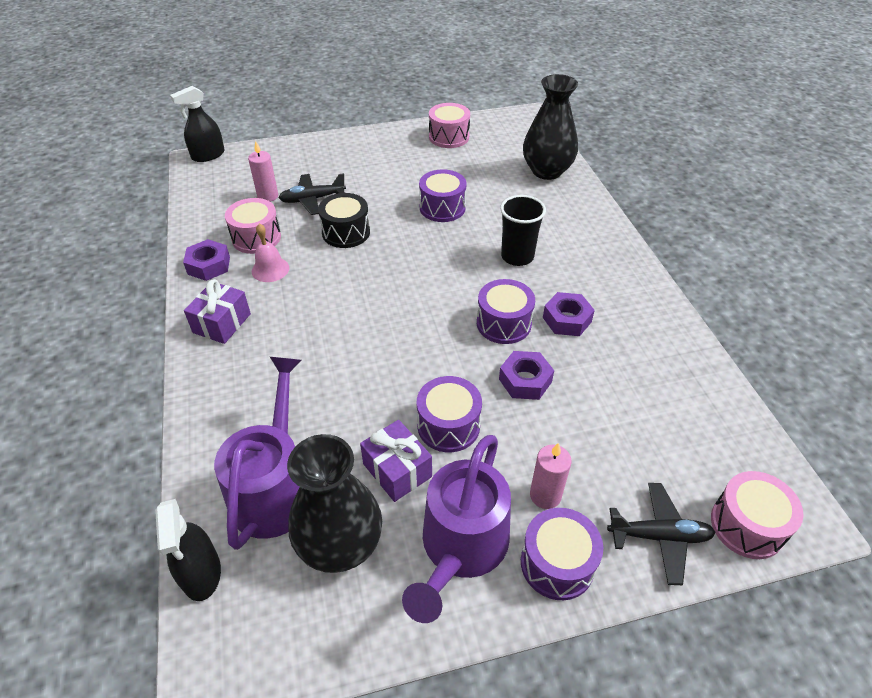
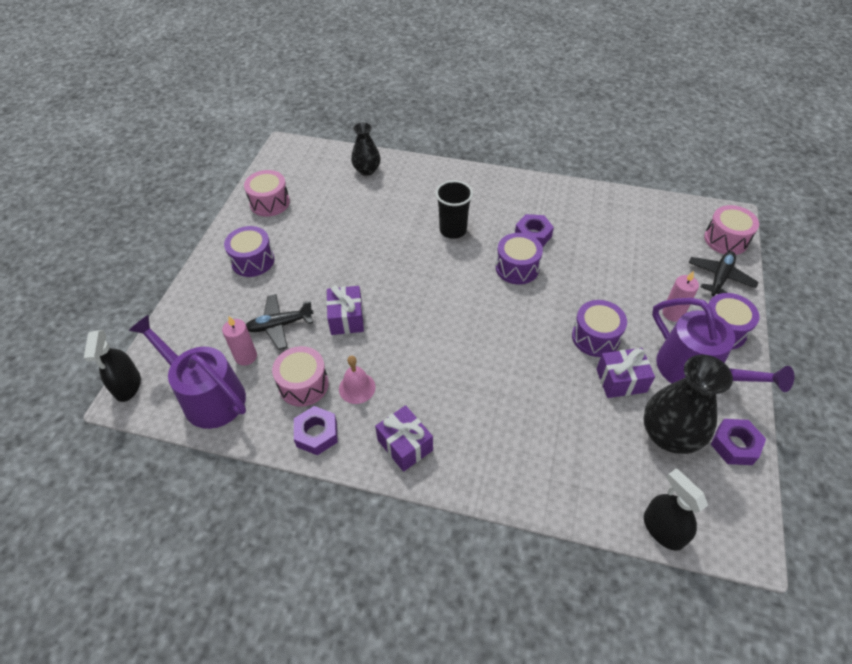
camera: 60 degrees left, 5 degrees up
(201, 573) = (663, 529): black spray bottle -> black spray bottle turned 135 degrees counterclockwise
(274, 487) = (605, 460): purple watering can -> purple watering can (207, 396)
(312, 199) = (280, 325): black plane -> black plane turned 60 degrees clockwise
(346, 232) = (346, 318): black drum -> purple gift
(442, 208) = (363, 246): purple drum -> purple drum (253, 261)
(525, 380) = (576, 281): purple nut -> purple nut (734, 445)
(547, 171) = (367, 170): black vase -> black vase, size x0.62

